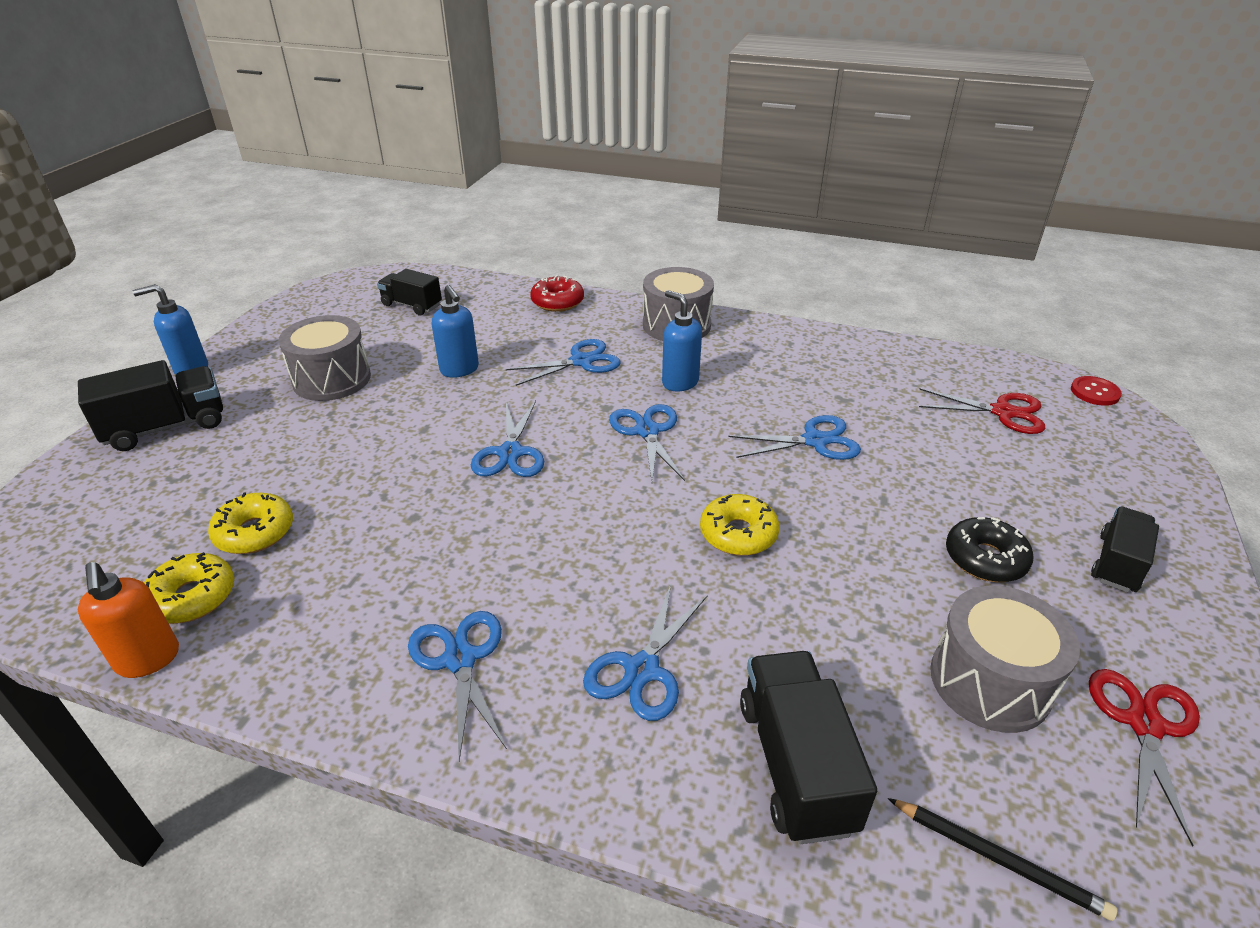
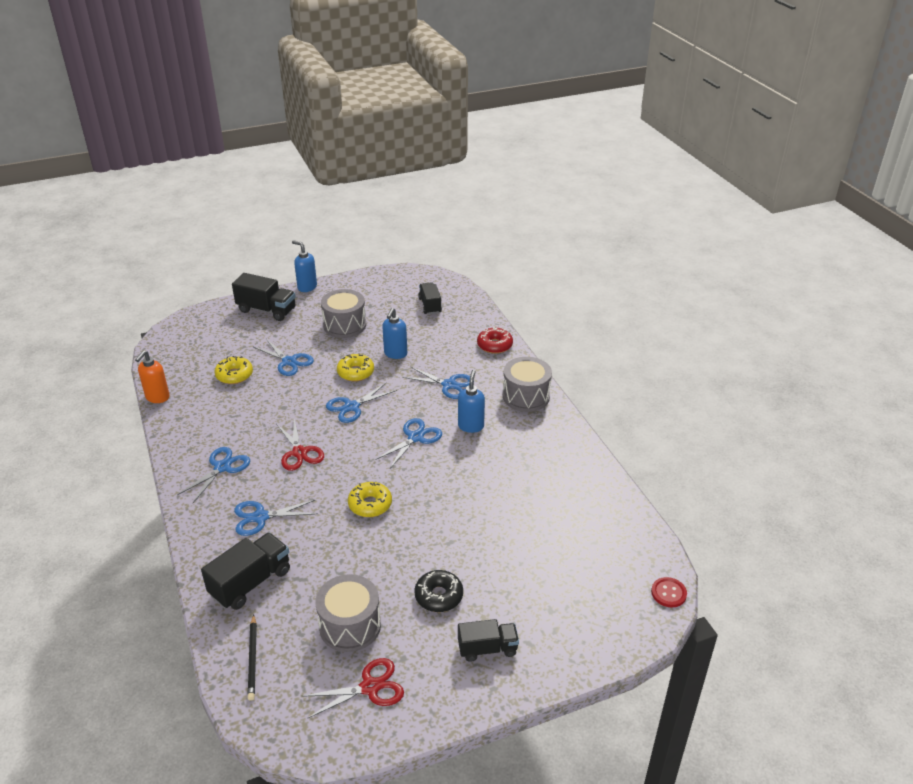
camera: 50 degrees right, 0 degrees up
(192, 597) = (191, 385): yellow donut -> yellow donut (355, 372)
(815, 441) = (473, 497): blue scissors -> blue scissors (289, 362)
(1003, 412) = (591, 559): red scissors -> red scissors (299, 453)

